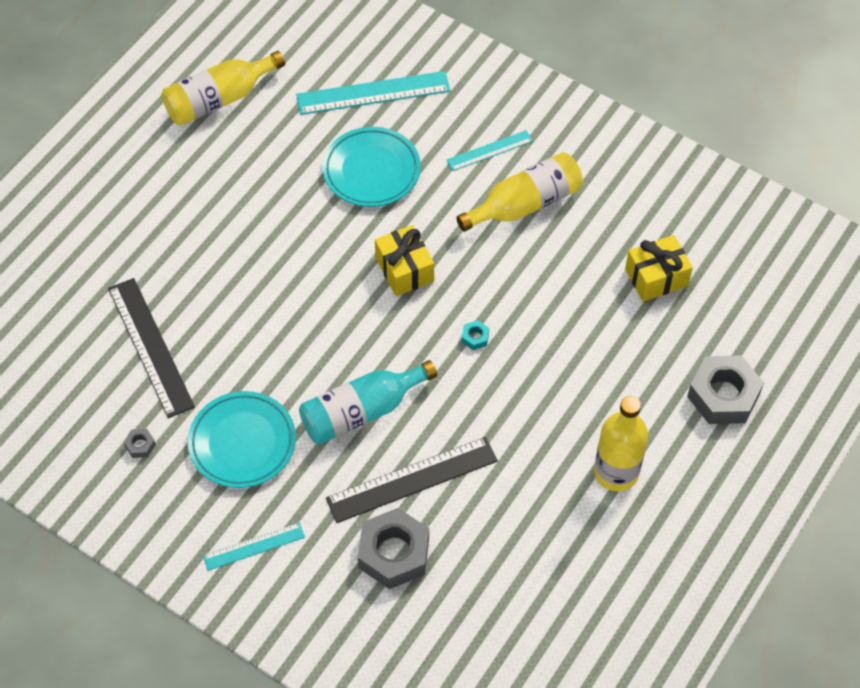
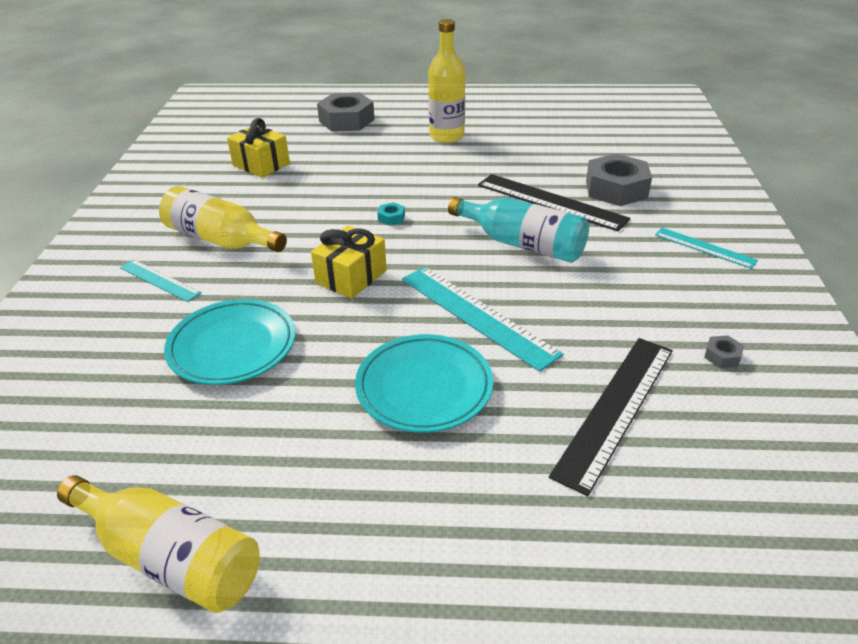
camera: 120 degrees left, 20 degrees down
(242, 443) = (632, 293): turquoise plate -> turquoise plate (424, 388)
(373, 93) = (99, 395): turquoise ruler -> turquoise ruler (476, 315)

